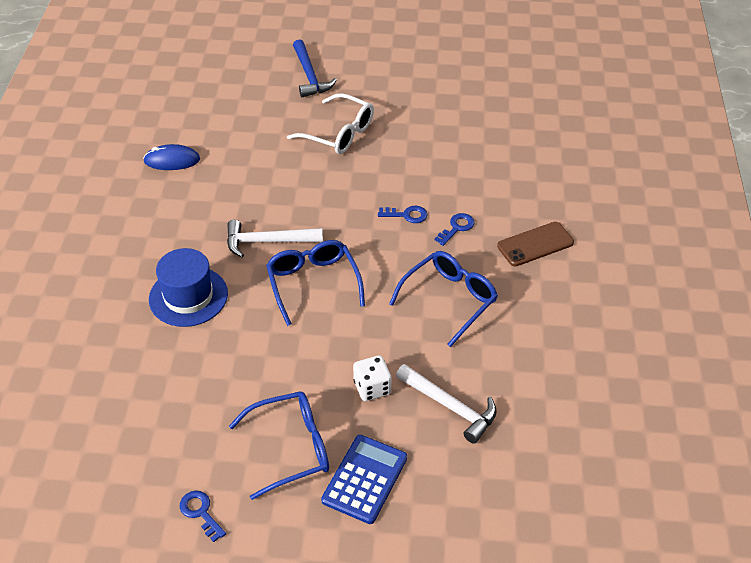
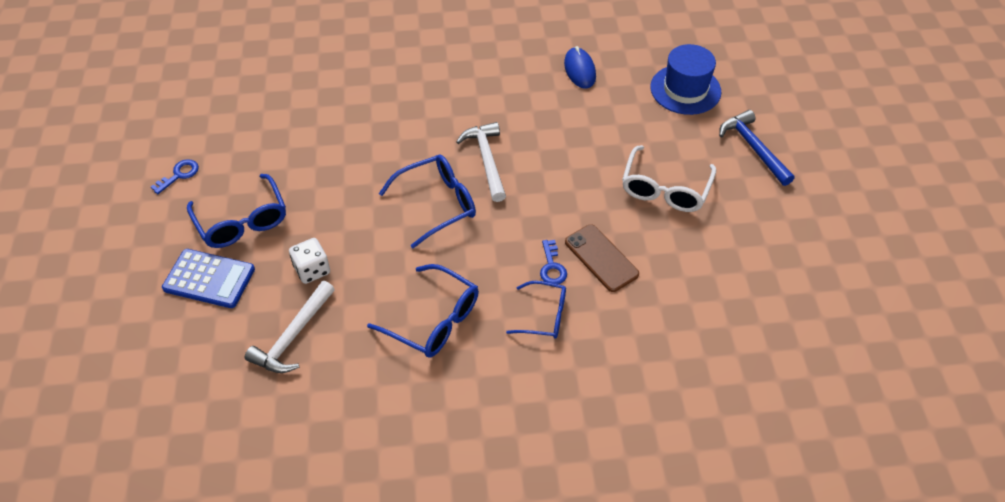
camera: 80 degrees right, 5 degrees up
(188, 296) = (406, 119): blue hat -> blue hat (685, 89)
(309, 76) = (753, 148): blue hammer -> blue hammer turned 90 degrees clockwise
(457, 228) = (543, 316): blue key -> blue glasses
(535, 244) = (535, 397): brown phone -> brown phone (601, 258)

